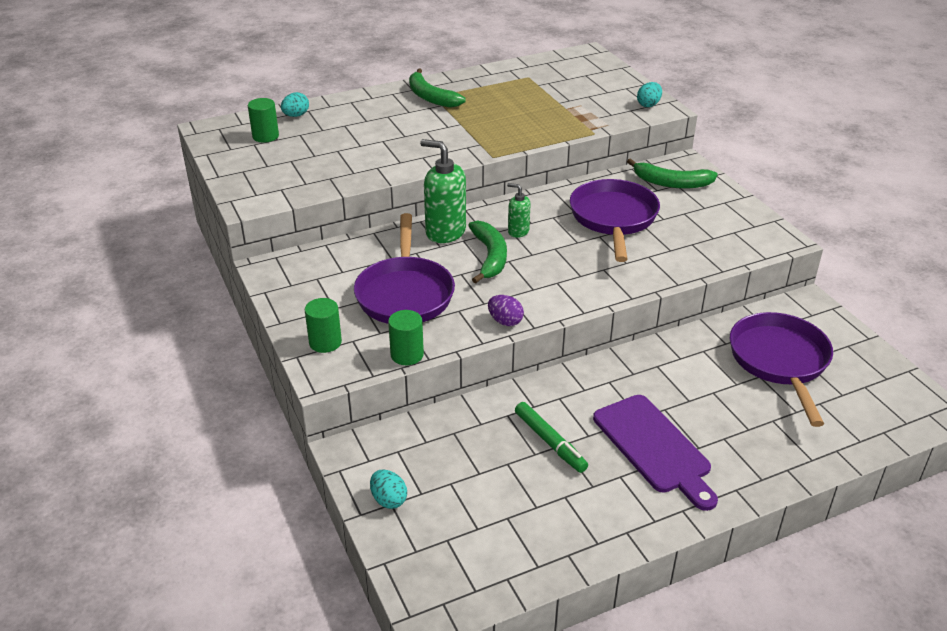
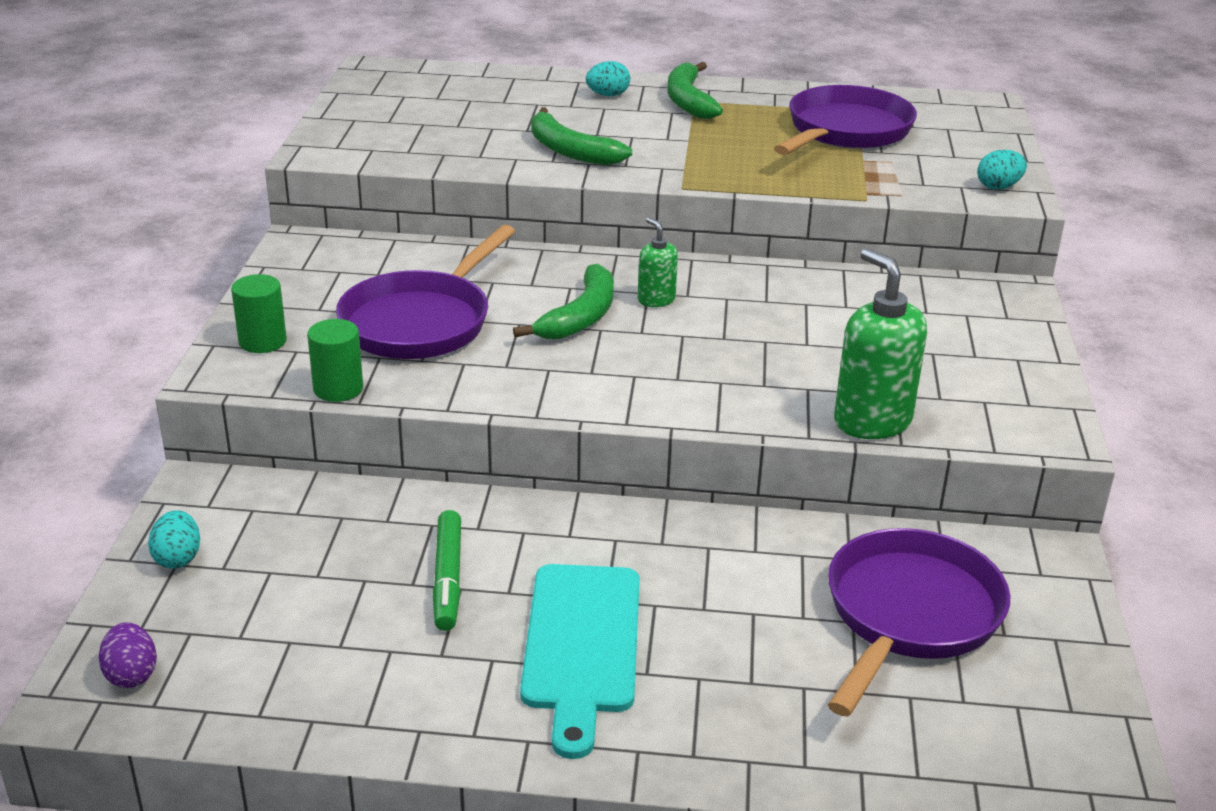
camera: 30 degrees right, 5 degrees down
(265, 136) = (427, 91): green cylinder -> none
(296, 115) = (492, 79): turquoise egg -> turquoise egg (608, 95)
(445, 232) = (558, 270): green soap dispenser -> green soap dispenser (872, 421)
(505, 321) = (506, 396): purple egg -> purple egg (131, 675)
(613, 219) = (813, 326): purple pan -> purple pan (845, 131)
(654, 447) = (581, 645): purple cutting board -> turquoise cutting board
(671, 183) = (959, 310): green banana -> green banana (570, 151)

